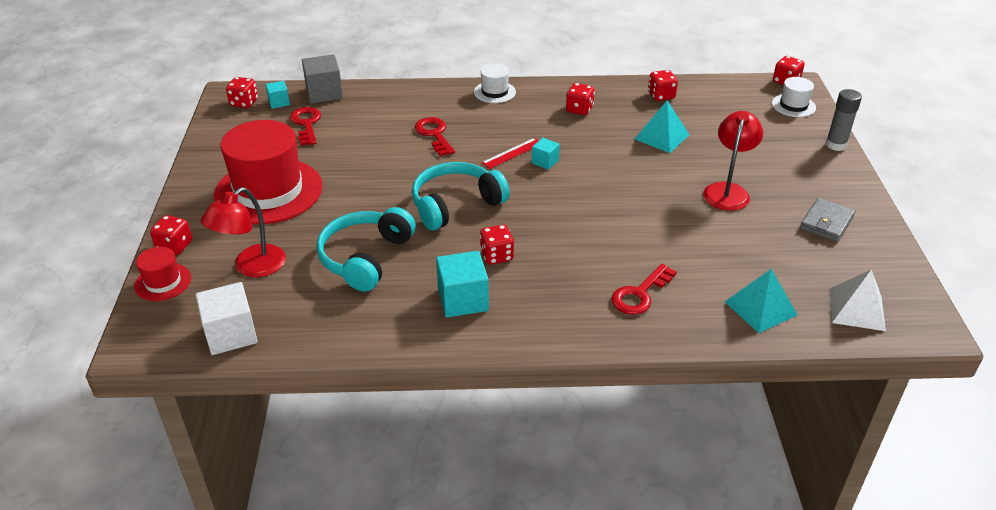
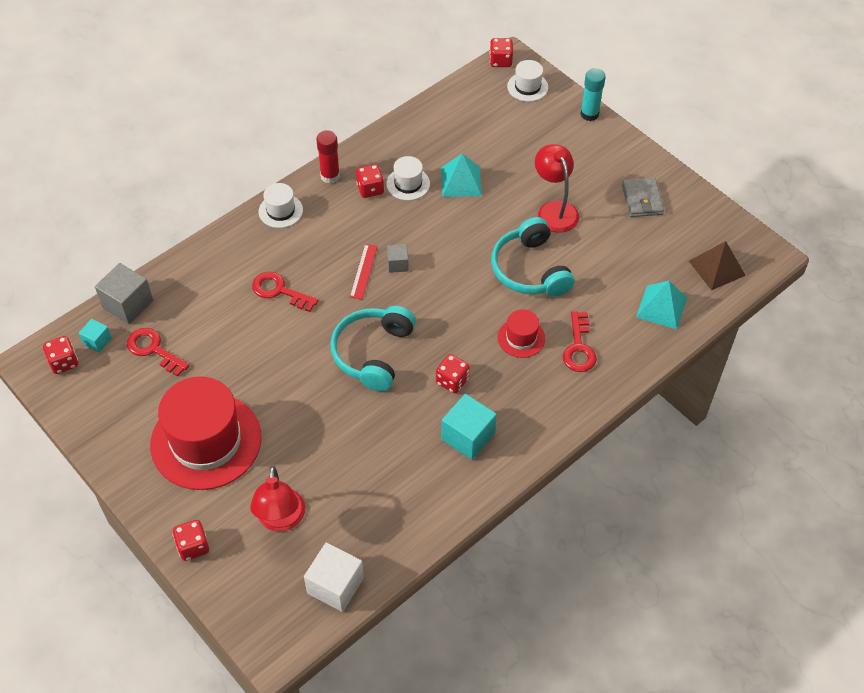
camera: 40 degrees left, 15 degrees up
(163, 282) = (226, 583): red hat -> red hat (521, 338)
(365, 258) = (358, 450): turquoise headphones -> turquoise headphones (530, 270)
(545, 161) = (397, 264): turquoise cube -> grey cube
(557, 89) = (330, 176): none -> red glue stick
(614, 119) = (408, 184): none -> white hat
(661, 96) = (420, 134): red dice -> none
(835, 145) = (589, 114): grey glue stick -> turquoise glue stick
(857, 309) = (717, 268): white pyramid -> brown pyramid

